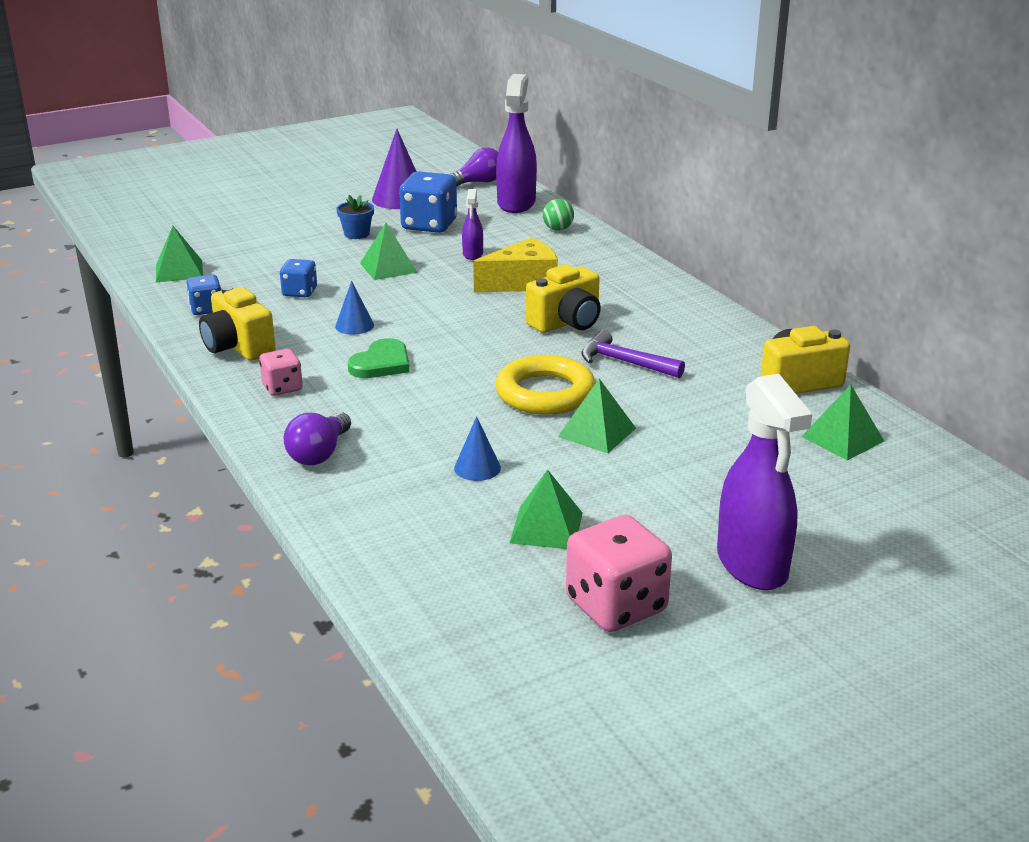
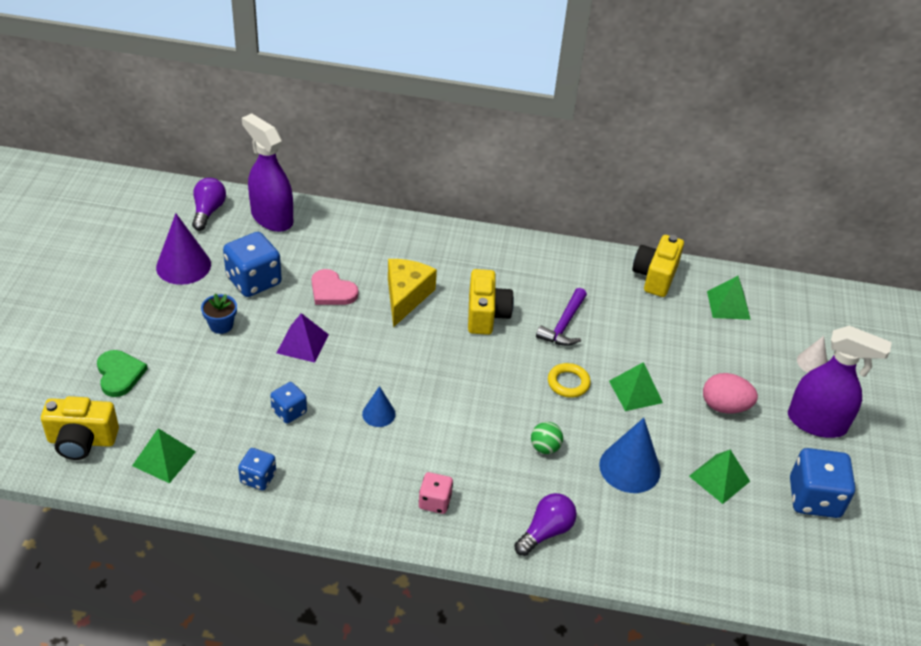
camera: 55 degrees left, 15 degrees up
(238, 347) = (345, 492): yellow camera -> yellow camera (82, 441)
(319, 454) = (546, 531): purple light bulb -> purple light bulb turned 105 degrees counterclockwise
(381, 363) = (451, 433): green heart -> green heart (119, 374)
(388, 267) = (302, 343): green pyramid -> purple pyramid
(472, 254) = (332, 291): purple spray bottle -> pink heart
(477, 468) = (629, 468): blue cone -> blue cone, size x1.80
(545, 393) = (568, 383): yellow ring -> yellow ring, size x0.57
(558, 229) = (341, 228): green ball -> green ball (545, 447)
(616, 605) = (814, 498): pink dice -> blue dice
(624, 362) = (563, 325): purple hammer -> purple hammer turned 45 degrees counterclockwise
(668, 492) = (724, 406): none -> pink egg
(854, 526) = (812, 362): none -> white cone

